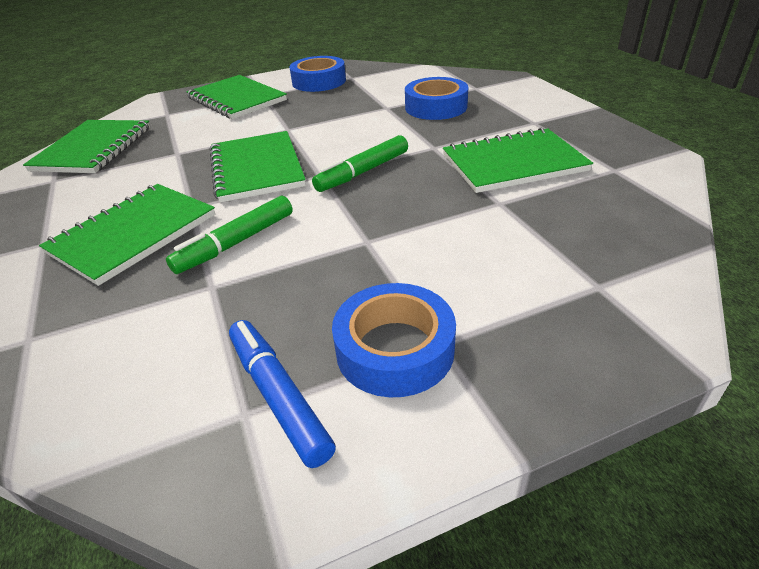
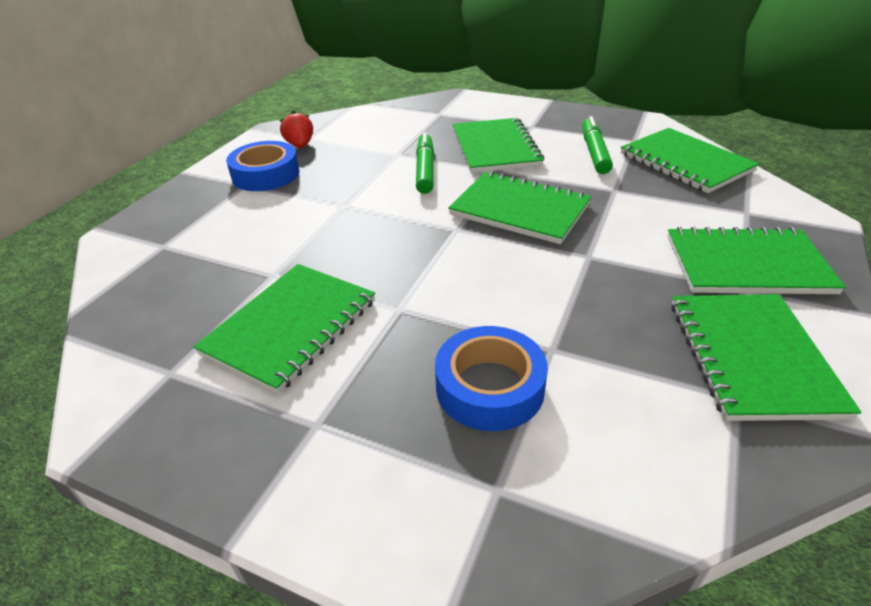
camera: 135 degrees right, 0 degrees up
(279, 397) = (300, 145): blue marker -> red strawberry
(319, 81) = (752, 357): blue tape -> green notebook
(363, 172) = (426, 248): green marker -> green marker (594, 153)

